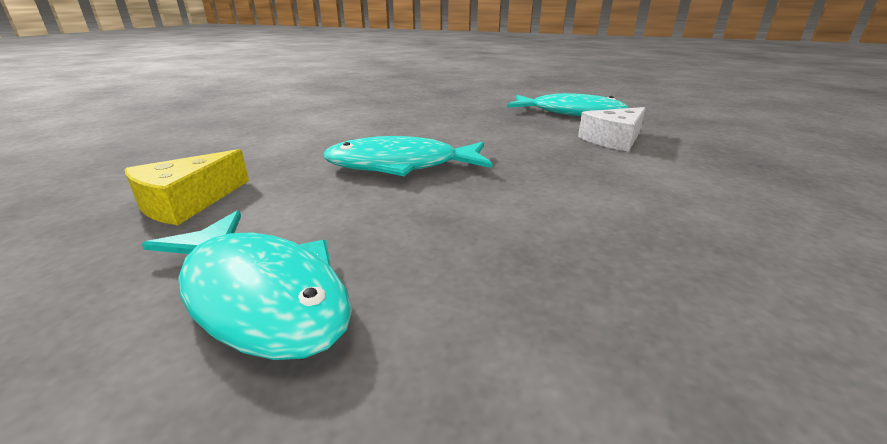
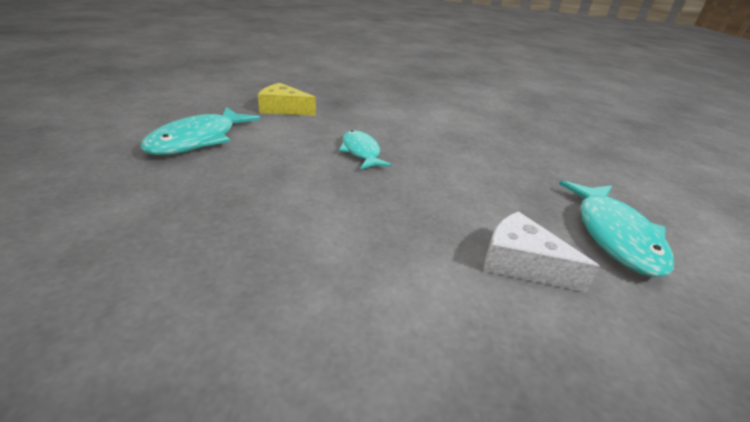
camera: 70 degrees right, 5 degrees up
(400, 166) = (361, 152): turquoise fish -> turquoise fish, size x0.65

